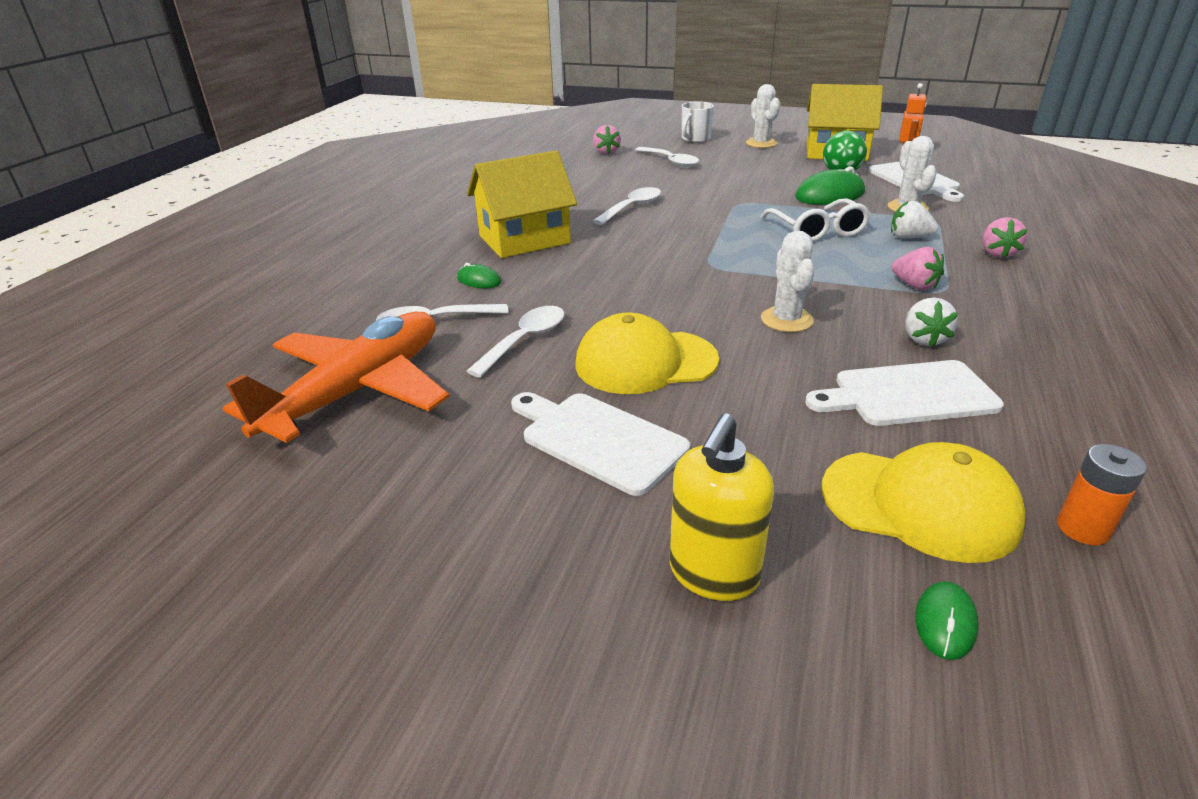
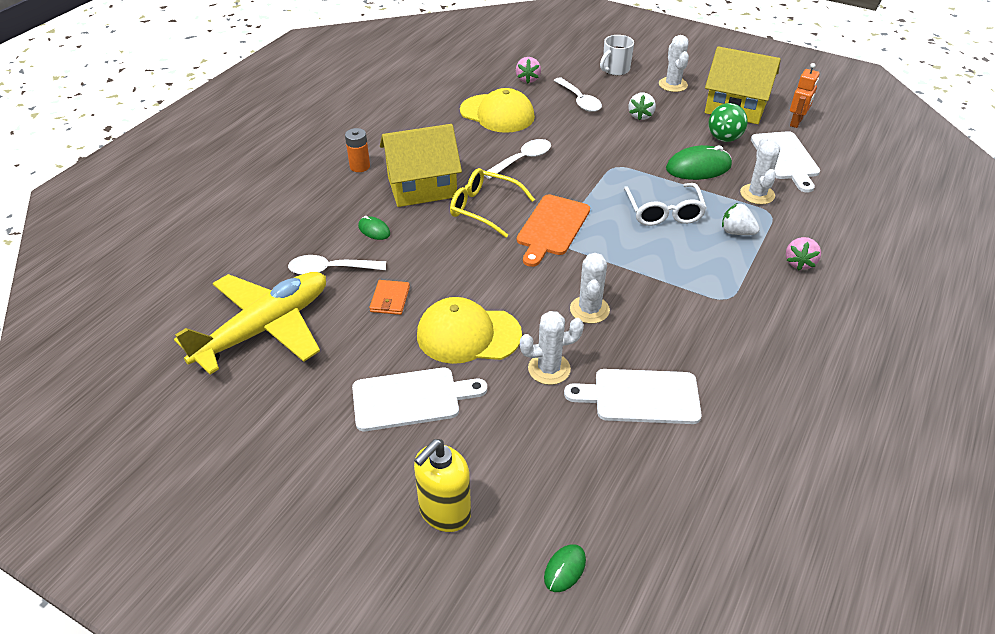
camera: 10 degrees right, 10 degrees up
(358, 390) = (265, 328): orange plane -> yellow plane
(525, 340) = (390, 299): white spoon -> orange wallet
(598, 439) = (411, 398): white cutting board -> white cutting board turned 120 degrees clockwise
(607, 249) = (484, 208): none -> yellow glasses
(697, 256) = (552, 228): none -> orange cutting board
(771, 382) = (549, 369): none -> white cactus
(914, 285) = (708, 289): pink strawberry -> none
(920, 504) = (596, 487): yellow cap -> yellow cap (497, 114)
(923, 339) = (682, 346): white strawberry -> white strawberry (640, 116)
(1083, 528) = (690, 524): orange battery -> orange battery (360, 166)

